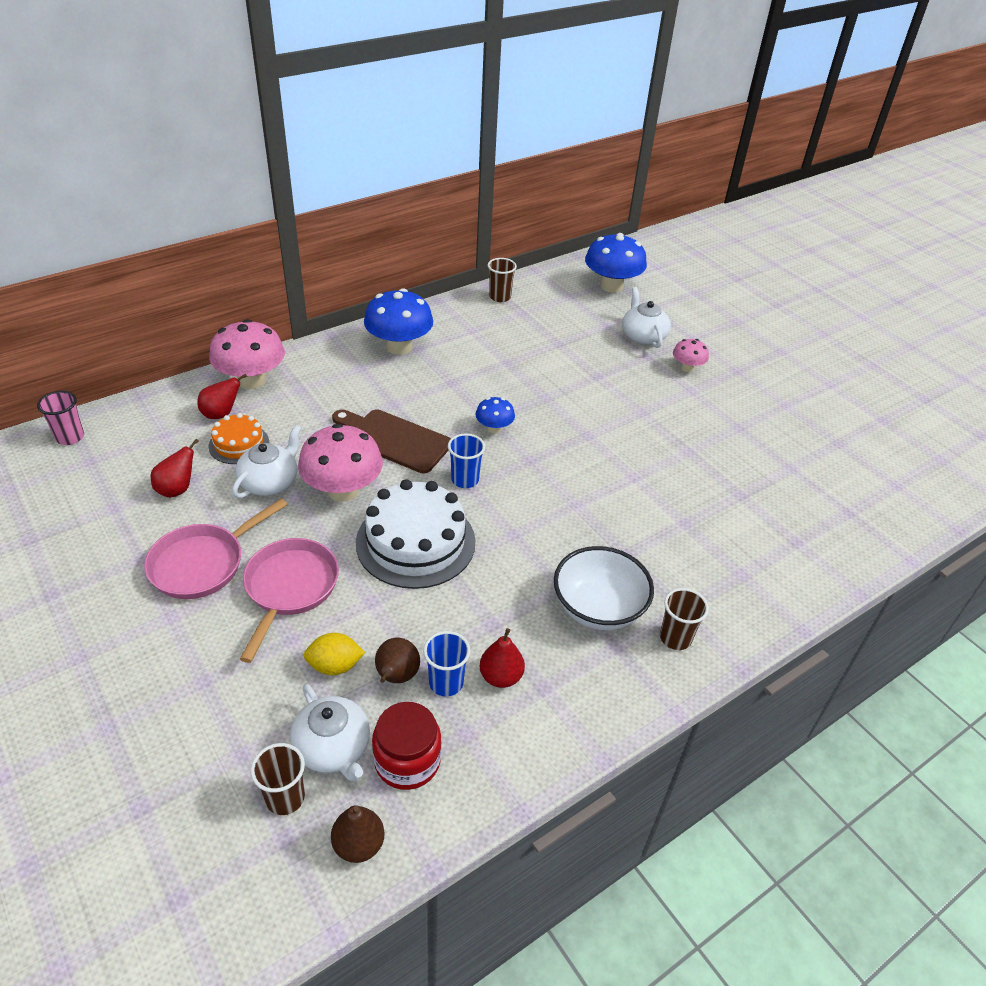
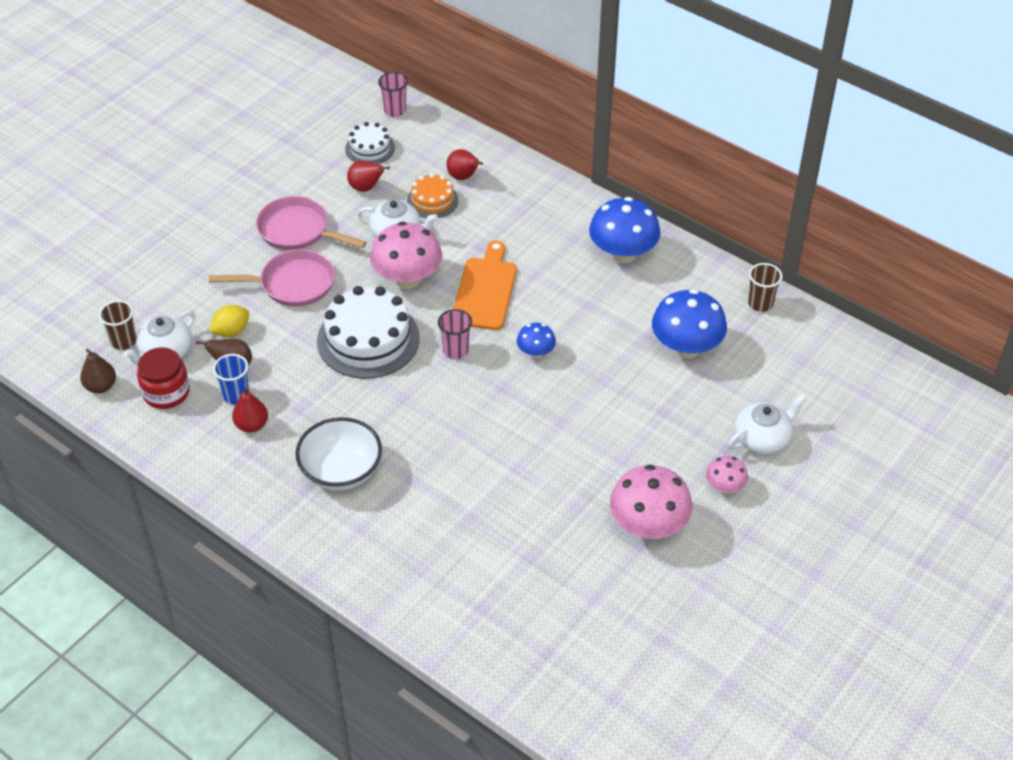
camera: 75 degrees right, 5 degrees up
(114, 471) = (370, 148): none -> white cake
(252, 380) = (516, 178): pink mushroom -> pink mushroom (648, 526)
(335, 666) = (231, 331): yellow lemon -> yellow lemon turned 75 degrees clockwise
(394, 440) = (485, 290): brown cutting board -> orange cutting board
(465, 480) = (456, 350): blue cup -> pink cup
(611, 286) = (850, 393): blue mushroom -> blue mushroom (686, 347)
(675, 638) = (327, 528): brown cup -> none

